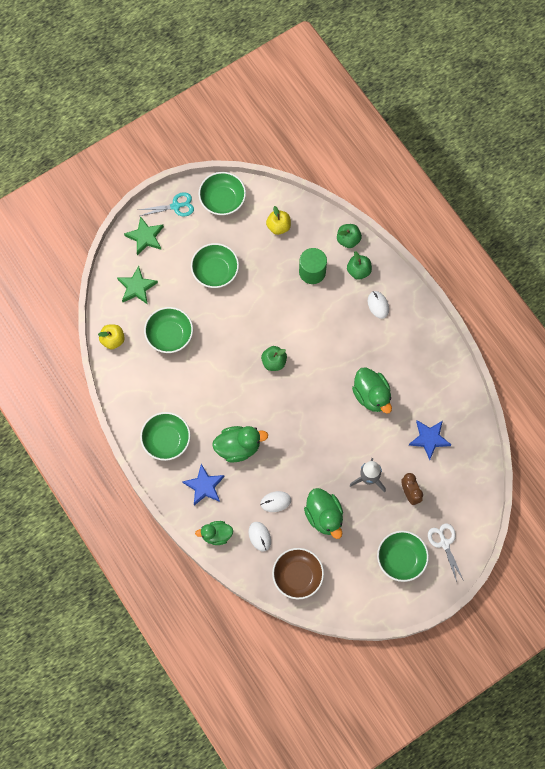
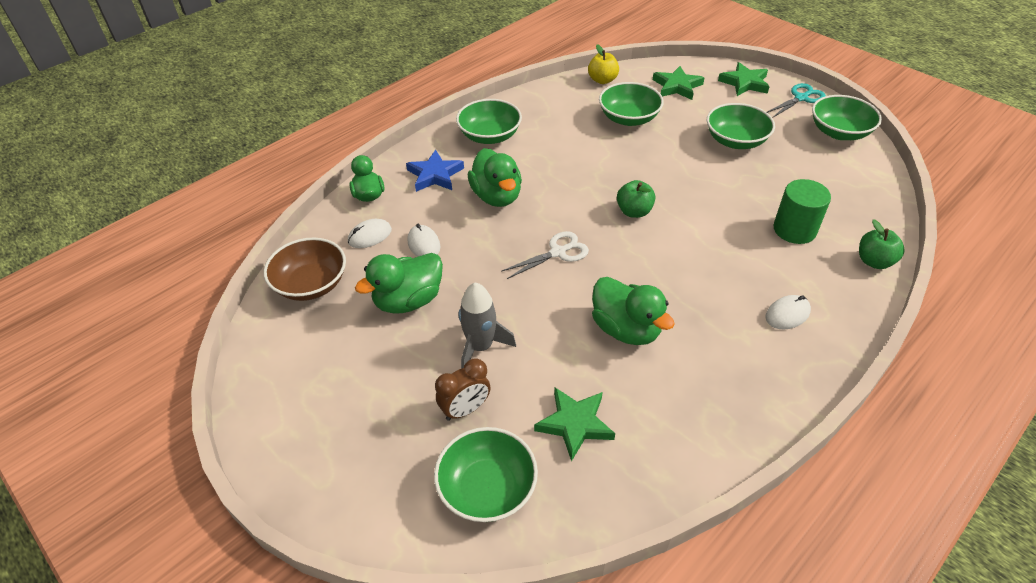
camera: 80 degrees right, 25 degrees down
(176, 206) = (801, 98): turquoise scissors -> turquoise scissors turned 105 degrees counterclockwise
(278, 226) = (840, 186): yellow apple -> none
(358, 271) = (830, 281): green apple -> none
(371, 395) = (626, 329): green duck -> green duck turned 90 degrees counterclockwise
(401, 559) = (343, 414): green bowl -> green bowl (487, 488)
(429, 439) = (575, 424): blue star -> green star
(444, 543) = (376, 480): white scissors -> white scissors (558, 252)

